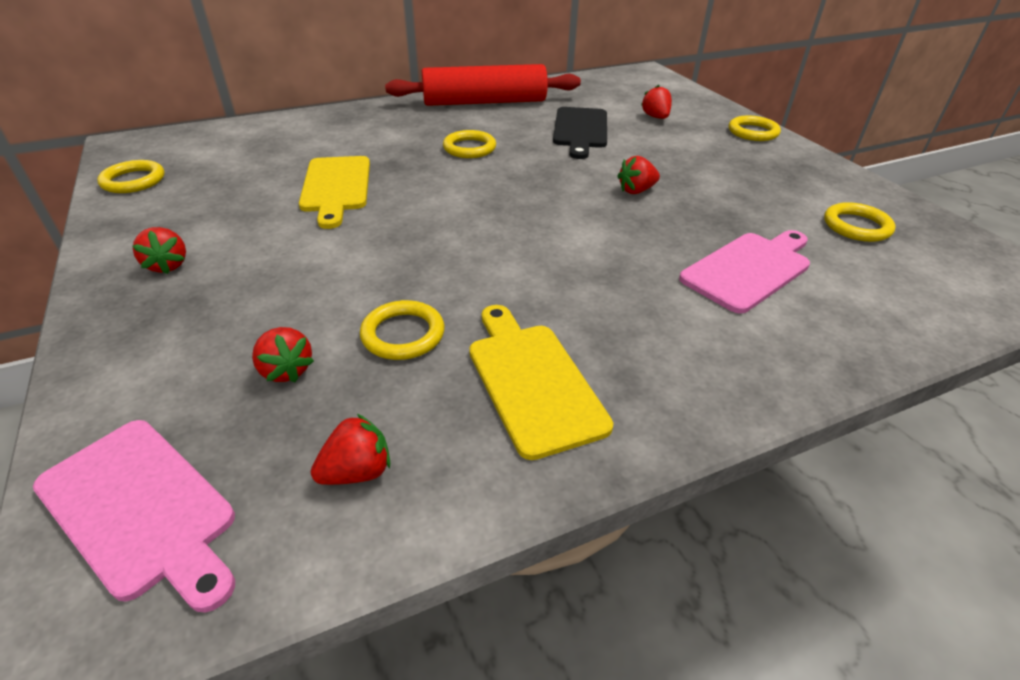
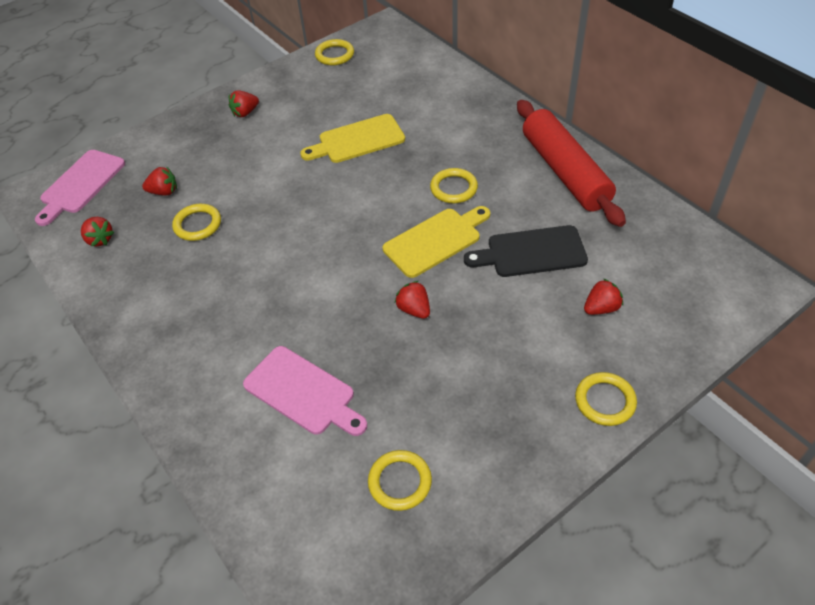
camera: 80 degrees right, 10 degrees up
(286, 370) = (164, 192): red strawberry -> red strawberry turned 135 degrees counterclockwise
(532, 381) = (164, 288): yellow cutting board -> yellow cutting board (435, 241)

